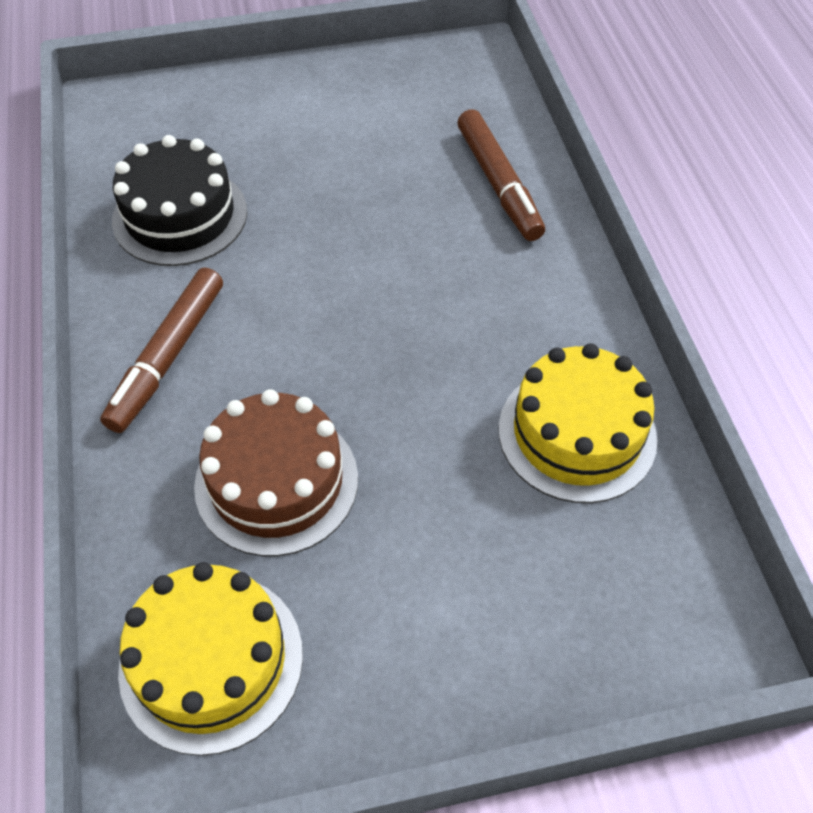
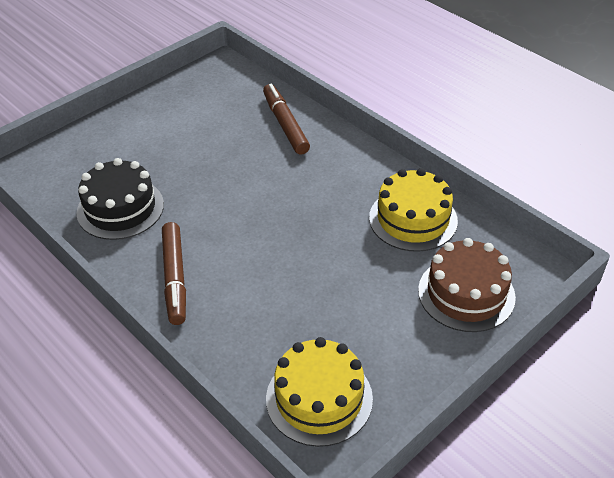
camera: 30 degrees left, 10 degrees down
(276, 481) = (285, 307): brown cake -> brown cake (466, 293)
(498, 184) = (285, 124): brown marker -> brown marker turned 150 degrees counterclockwise

